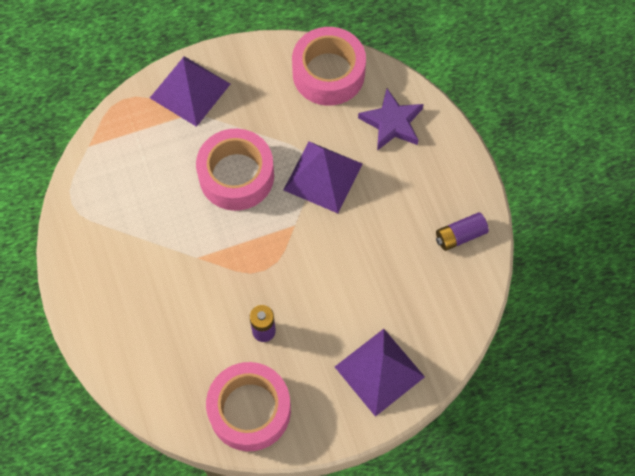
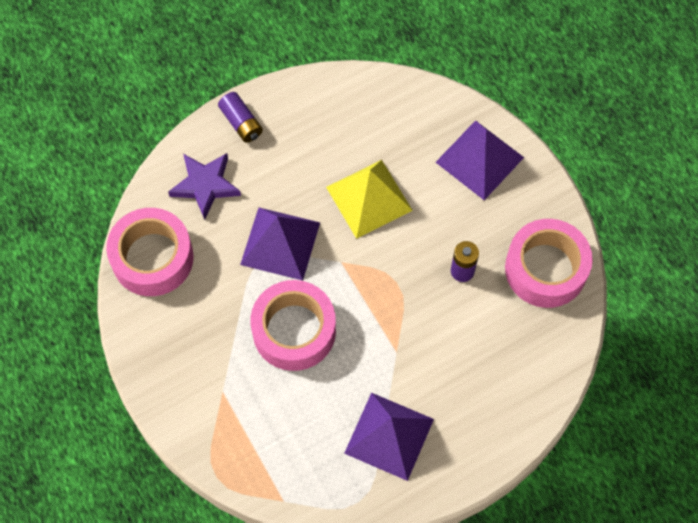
camera: 100 degrees left, 0 degrees up
(190, 91) = (195, 402): purple pyramid -> purple pyramid (389, 436)
(354, 260) = (369, 198): none -> yellow pyramid
(460, 236) = (324, 107): purple battery -> purple battery (241, 123)

